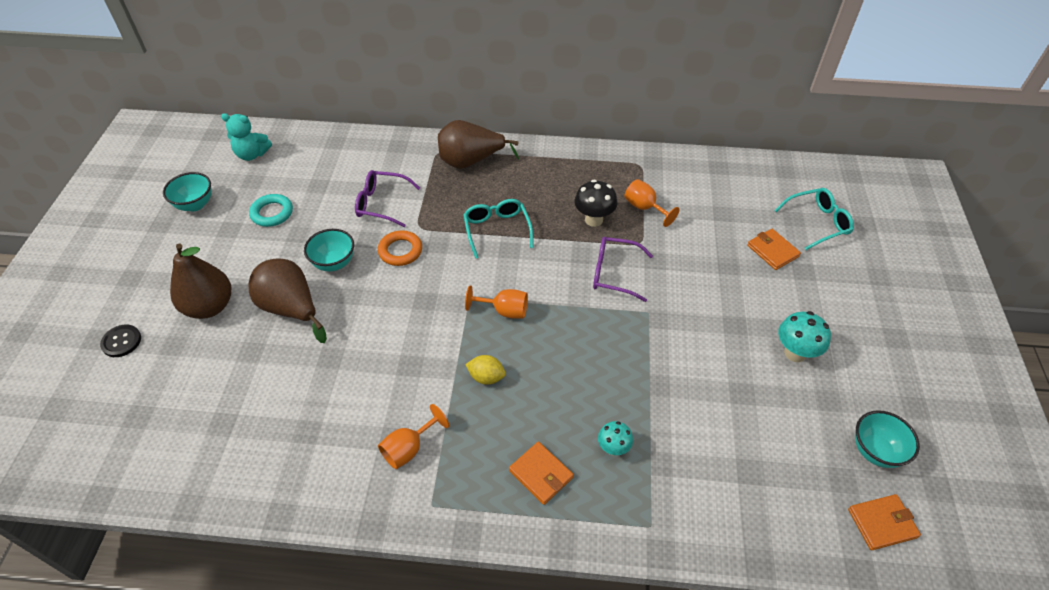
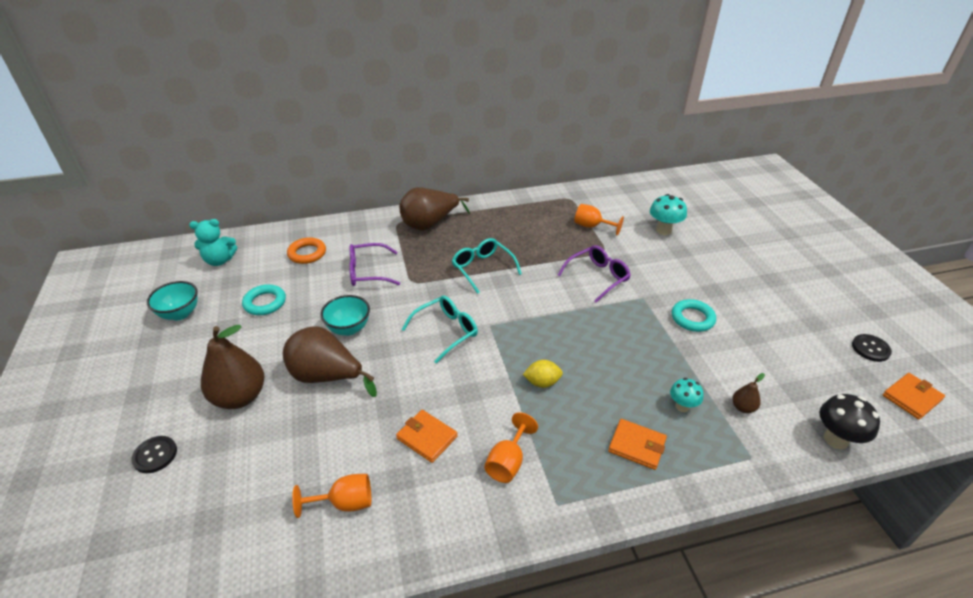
camera: 20 degrees left, 10 degrees down
(400, 251) = (406, 304): orange ring -> orange ring (307, 253)
(504, 311) = (526, 327): orange goblet -> orange goblet (345, 503)
(593, 220) = (557, 243): black mushroom -> black mushroom (836, 439)
(613, 273) = (598, 277): purple glasses -> purple glasses turned 150 degrees clockwise
(677, 471) = (743, 407): none -> brown pear
(688, 352) = (692, 318): none -> turquoise ring
(772, 251) = (705, 234): orange wallet -> orange wallet (427, 437)
(795, 353) = (768, 298): turquoise mushroom -> turquoise mushroom (663, 230)
(817, 223) = (723, 208): turquoise glasses -> turquoise glasses (446, 331)
(875, 451) = (870, 349): turquoise bowl -> black button

